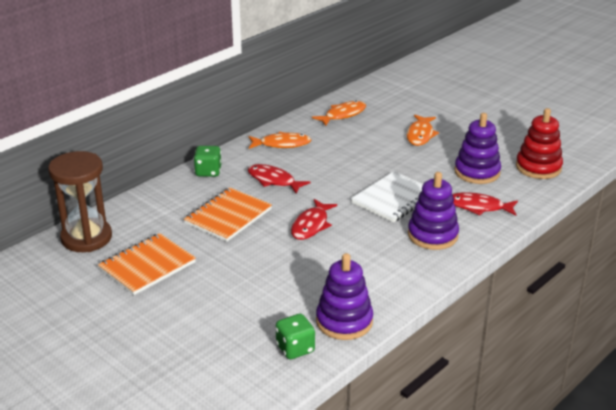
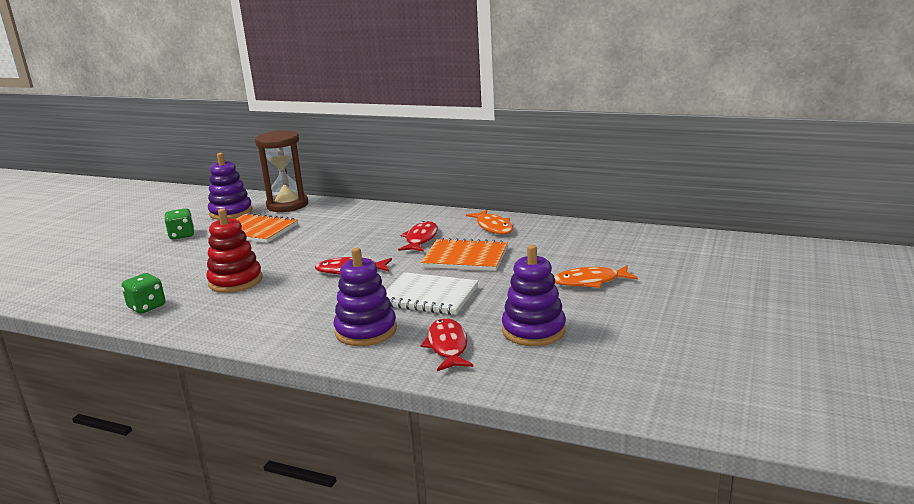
camera: 70 degrees right, 10 degrees down
(208, 172) = (415, 214): green dice -> green dice (182, 235)
(228, 216) = (345, 237): orange notebook -> orange notebook (465, 257)
(343, 115) = (587, 237): orange fish -> none
(344, 321) = (191, 318): purple stacking toy -> purple stacking toy (231, 212)
(538, 167) = (590, 370): red stacking toy -> red stacking toy (235, 281)

